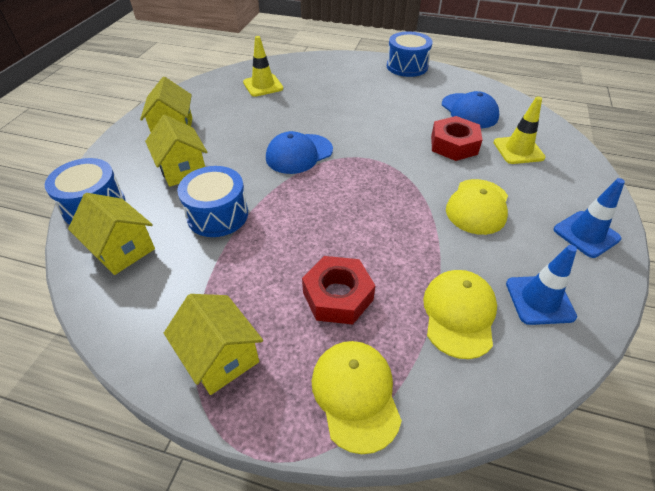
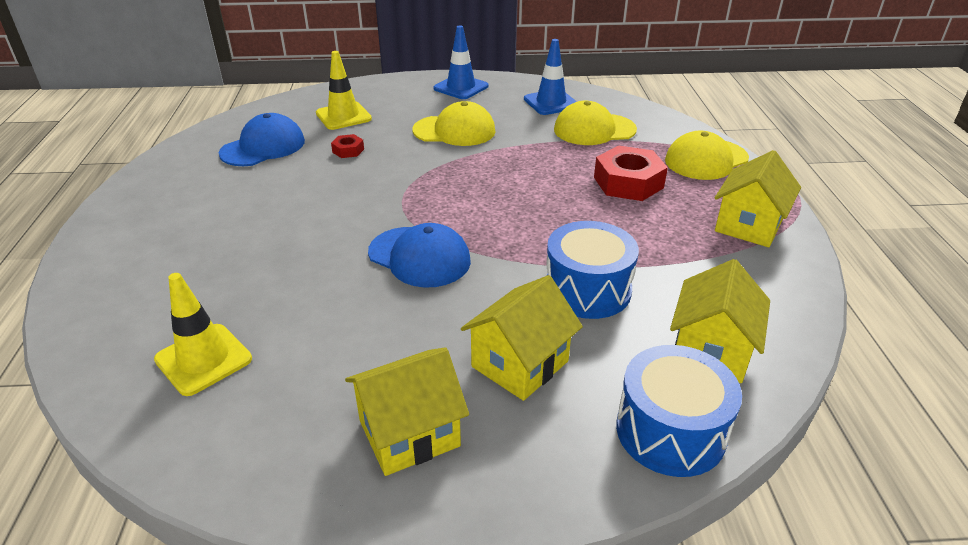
camera: 110 degrees left, 10 degrees down
(407, 66) = (121, 207): blue drum -> none
(454, 145) = (348, 150): red nut -> red nut, size x0.49

